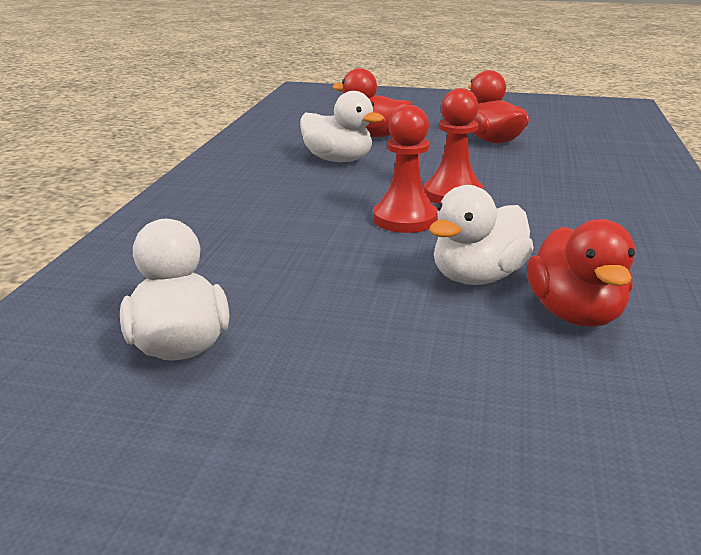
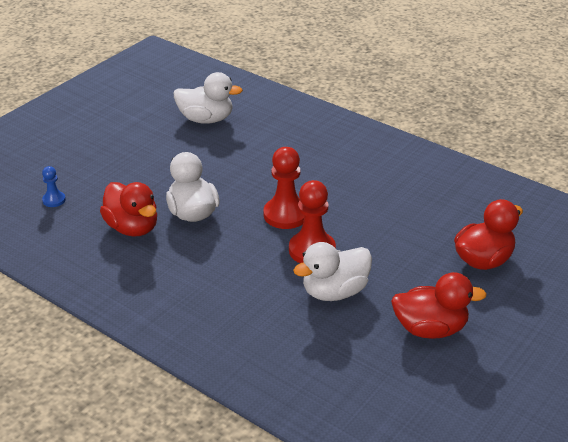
camera: 115 degrees right, 10 degrees up
(338, 160) = (422, 221): white duck -> white duck (334, 292)
(575, 314) = (132, 228): red duck -> red duck turned 150 degrees counterclockwise
(629, 435) = (54, 200): none -> blue pawn

